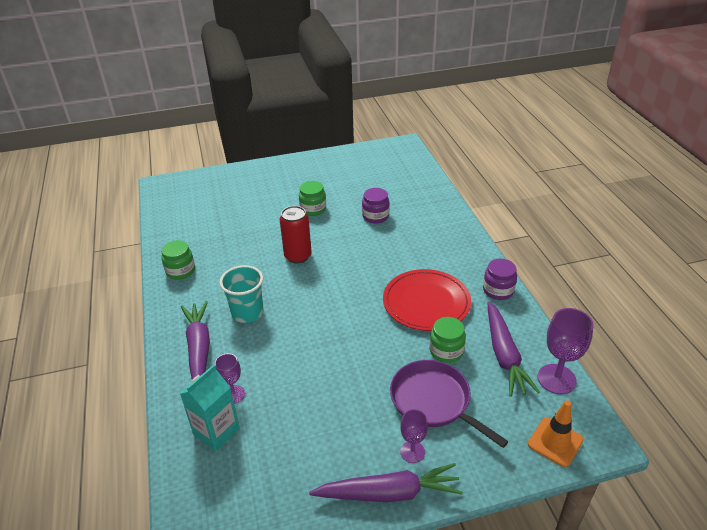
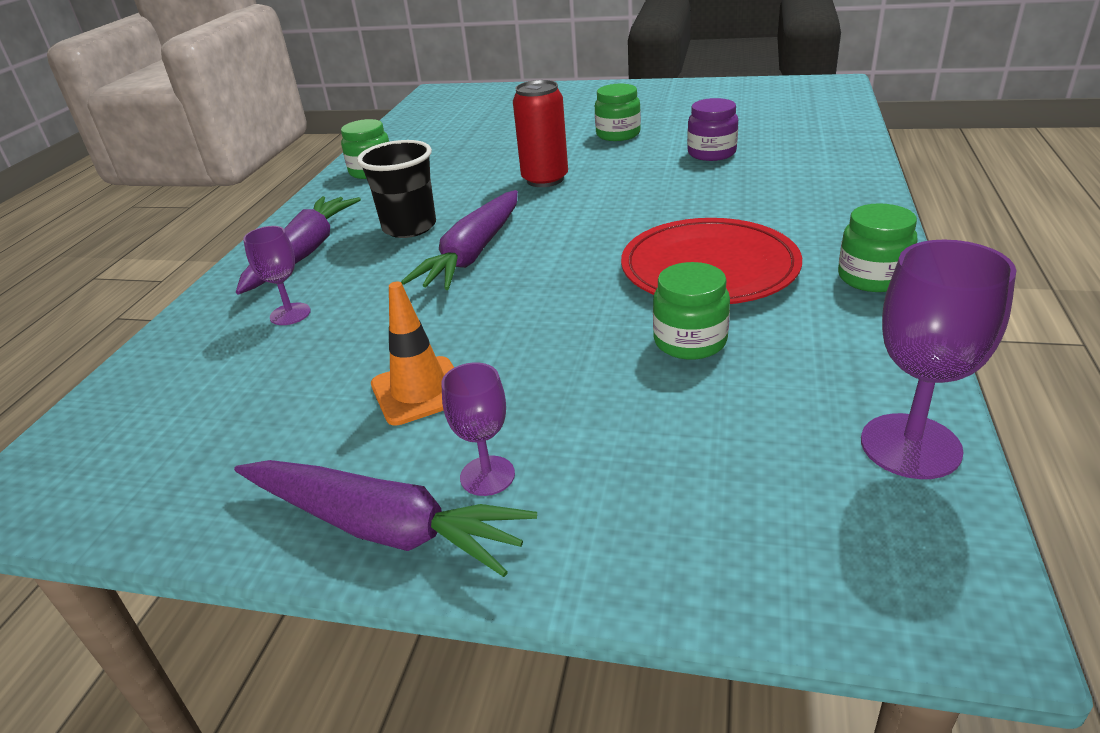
camera: 30 degrees right, 5 degrees down
(216, 431) = (219, 351): turquoise carton -> none
(247, 312) = (409, 227): turquoise cup -> black cup
(433, 401) = (599, 409): purple pan -> none
(498, 290) = (872, 277): purple jar -> green jar
(504, 355) = (810, 375): purple carrot -> purple carrot (473, 253)
(555, 442) = (822, 563): orange traffic cone -> orange traffic cone (419, 391)

